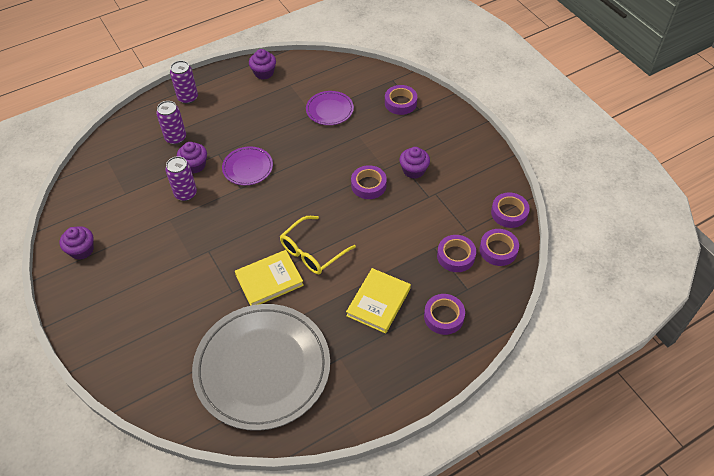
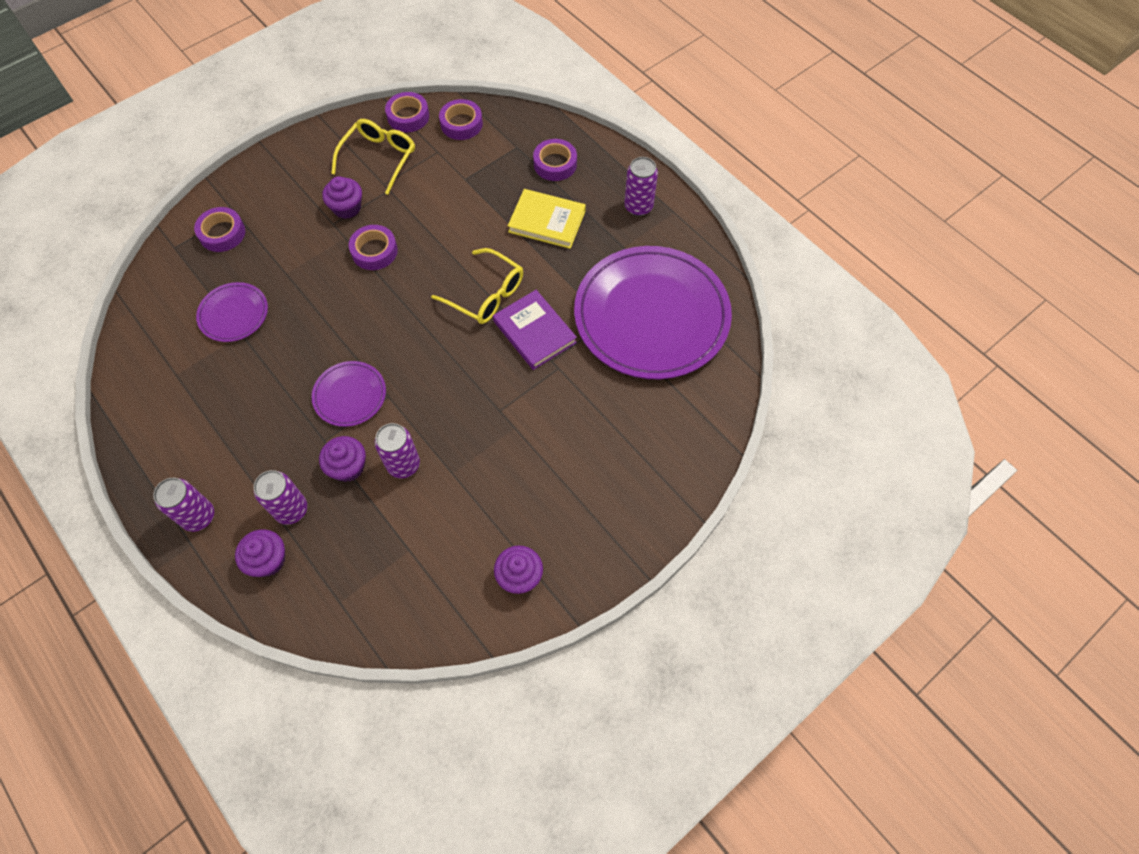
camera: 100 degrees left, 10 degrees up
(262, 368) = (651, 316): grey plate -> purple plate
(264, 73) = (145, 416): purple cupcake -> purple cupcake (268, 560)
(269, 280) = (534, 332): yellow book -> purple book
(384, 378) = (638, 206): none -> purple can
(456, 256) = (474, 159): purple tape -> none
(463, 192) = (379, 158): none -> yellow glasses

